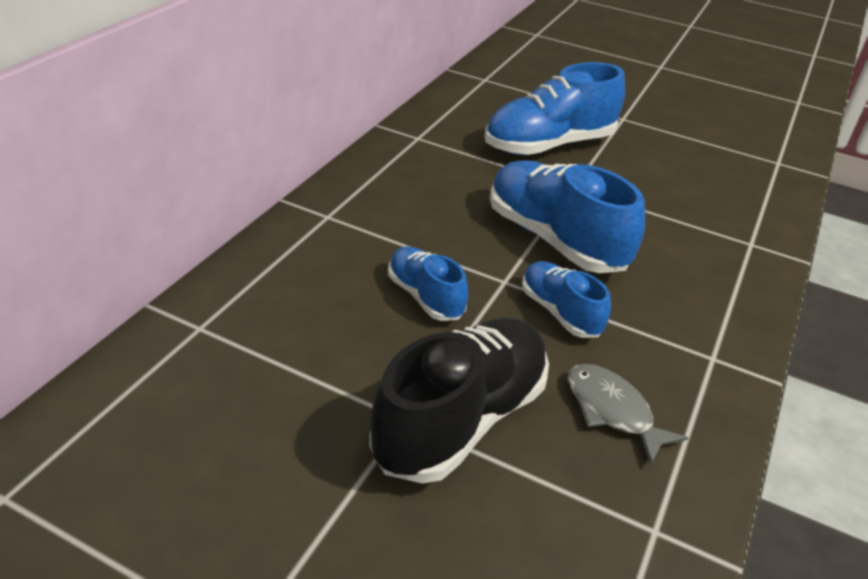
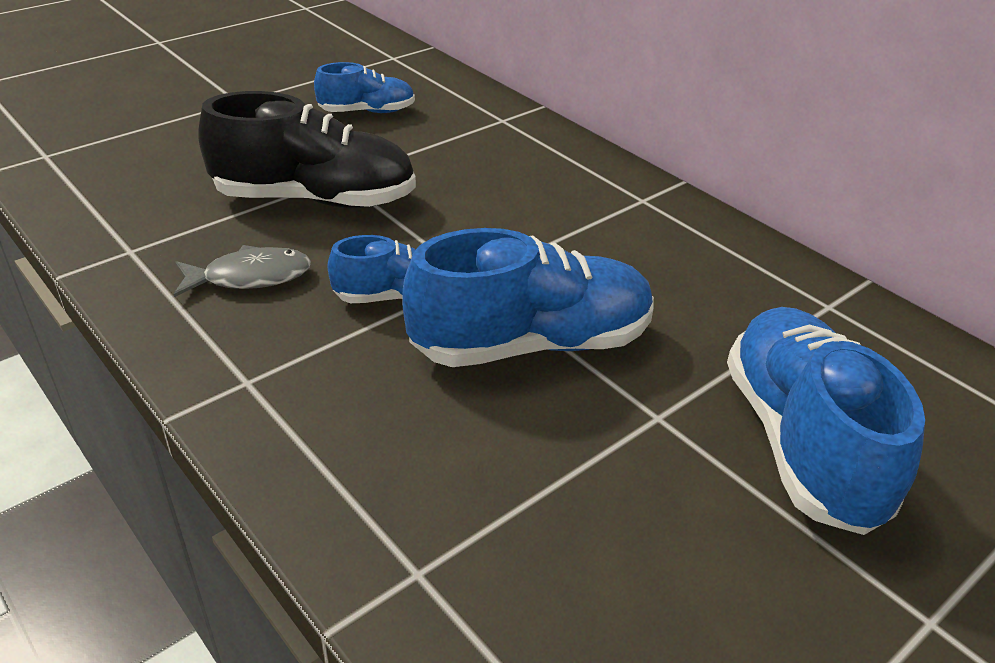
camera: 115 degrees right, 0 degrees up
(425, 297) = (477, 222): blue shoe -> blue shoe (367, 111)
(461, 419) = (315, 199): black shoe -> black shoe turned 60 degrees counterclockwise

